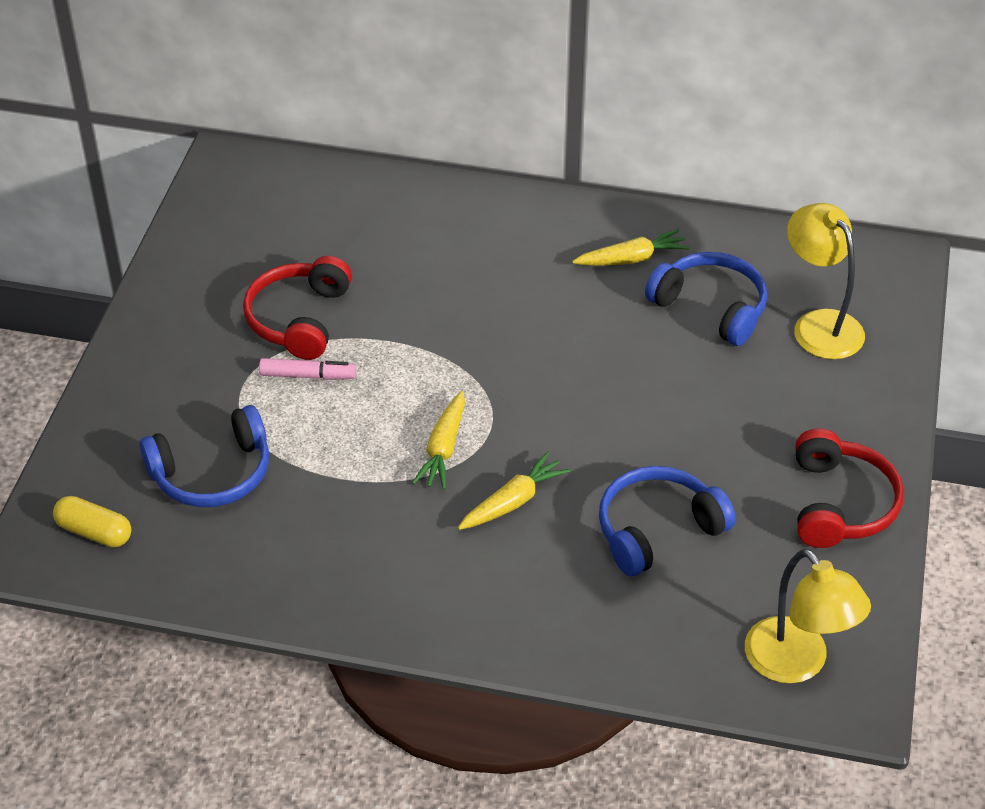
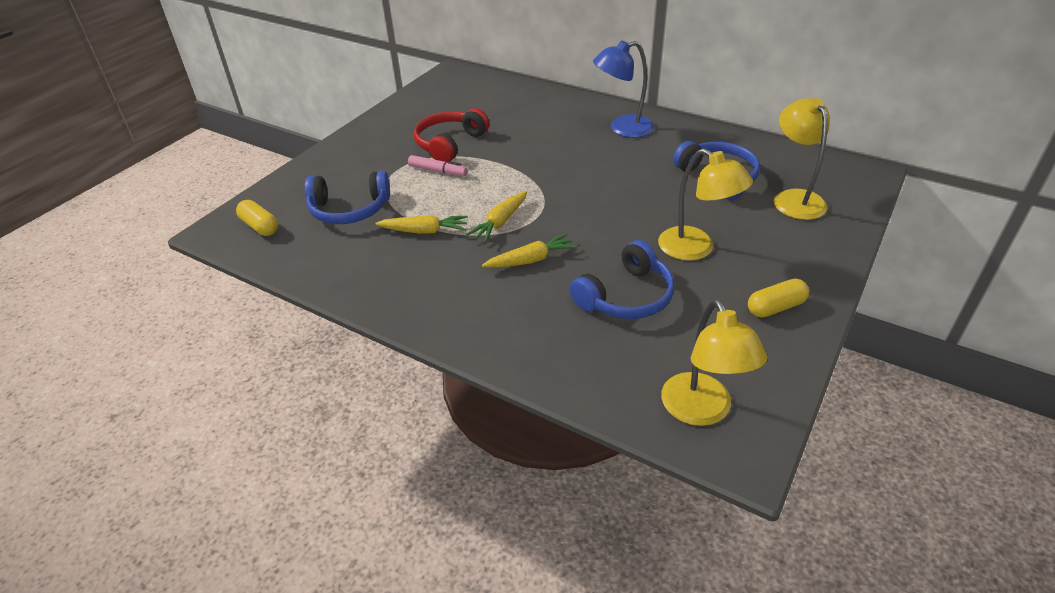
camera: 20 degrees right, 5 degrees down
(546, 239) = (622, 128): none -> blue lamp
(631, 259) = (674, 145): yellow carrot -> yellow carrot (424, 231)
(657, 530) = (626, 296): blue headphones -> blue headphones turned 150 degrees clockwise
(719, 436) = (696, 249): none -> yellow lamp
(840, 503) = (775, 307): red headphones -> yellow capsule

